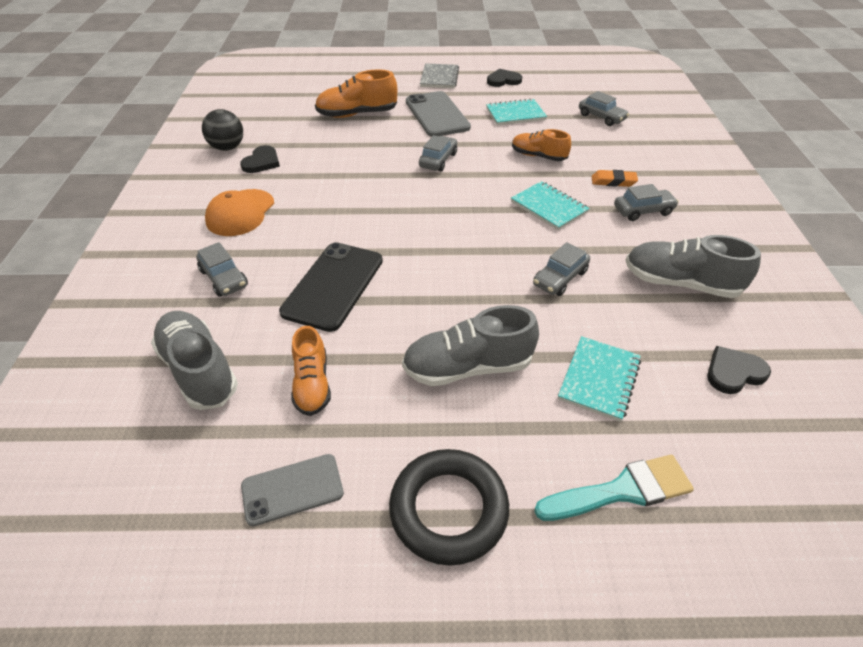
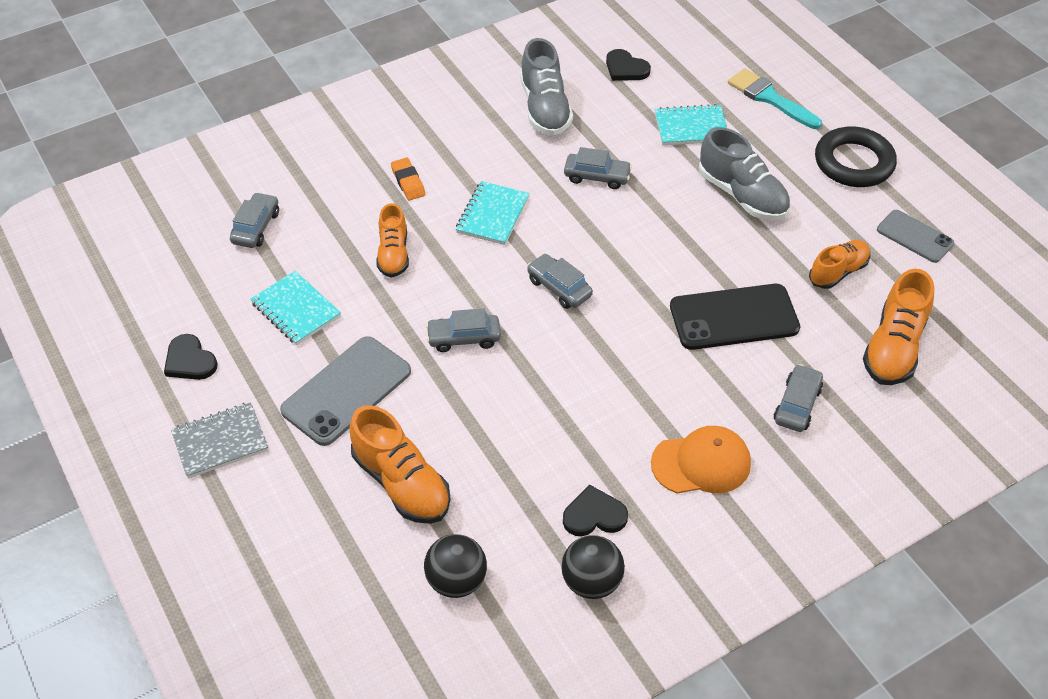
camera: 120 degrees left, 5 degrees up
(199, 370) = (893, 347): grey shoe -> orange shoe
(283, 113) = (456, 580): none -> black ball
(643, 211) = (449, 150): grey car -> grey car (559, 288)

